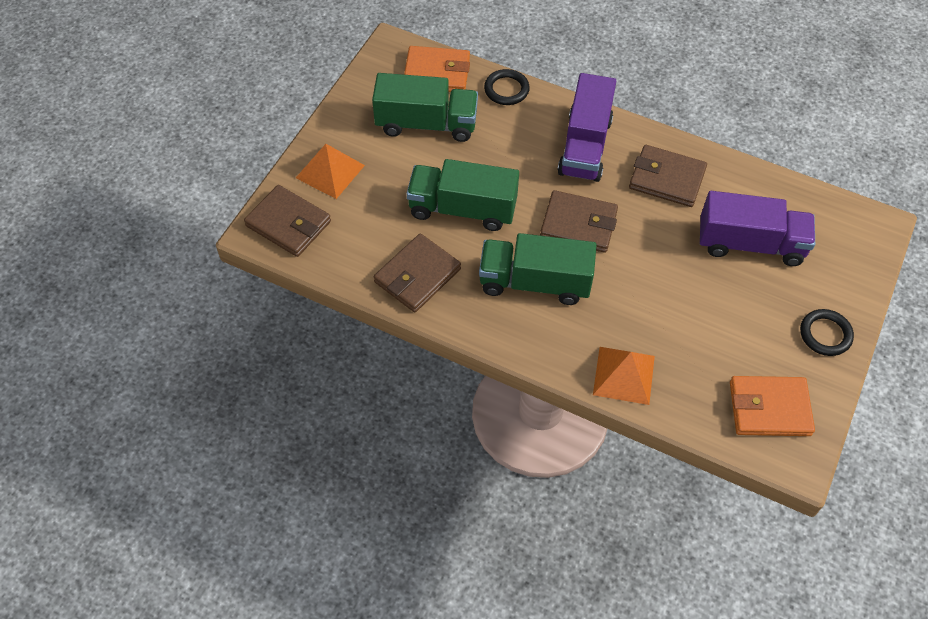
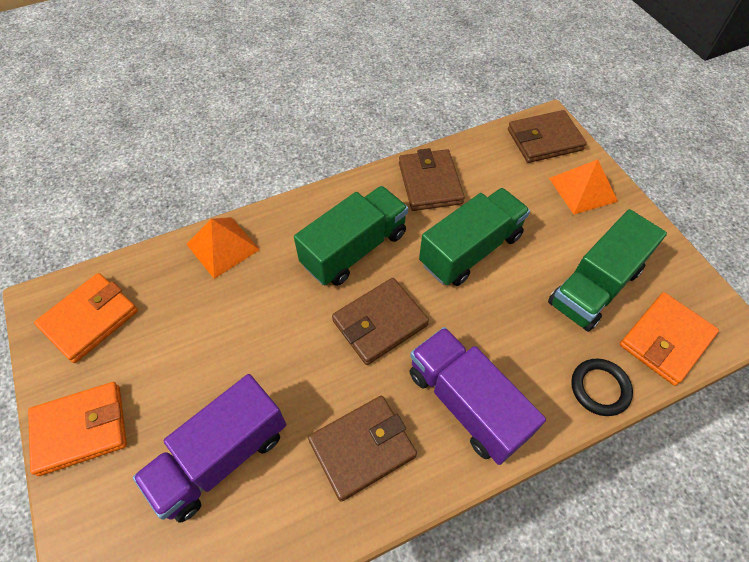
camera: 130 degrees right, 0 degrees up
(825, 334) = (81, 429): black ring -> orange wallet

